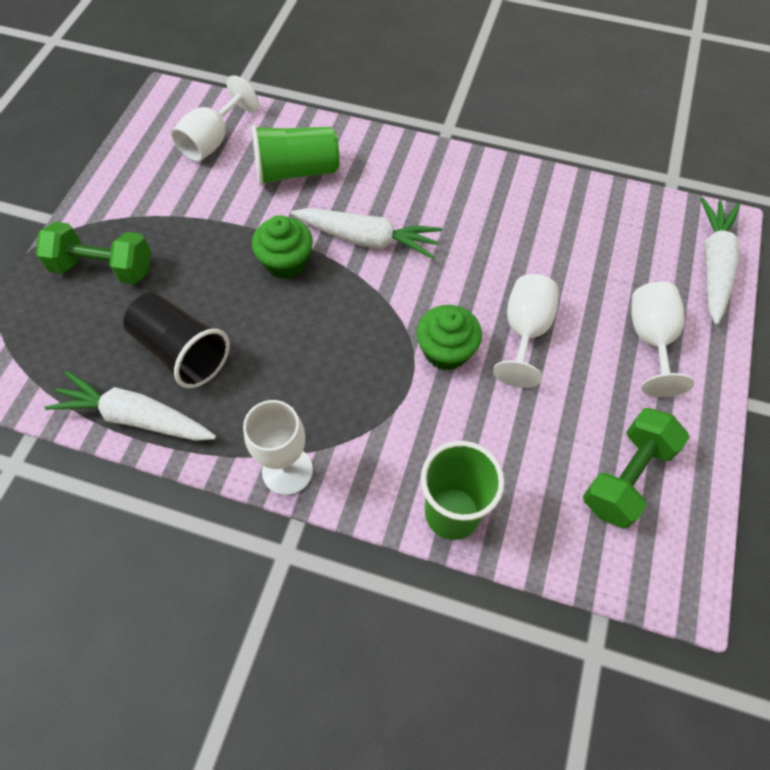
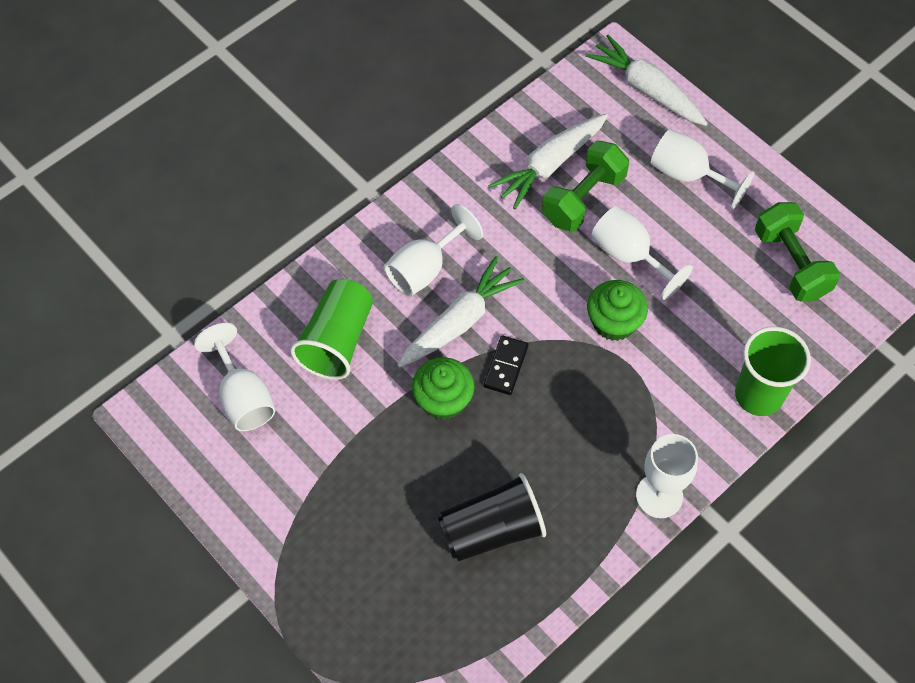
camera: 60 degrees left, 0 degrees up
(103, 268) = (348, 563): green dumbbell -> green dumbbell (583, 198)
(136, 417) = (540, 595): white carrot -> white carrot (550, 164)
(346, 290) = (506, 366): none -> black domino
(400, 194) = (425, 269): none -> white goblet

